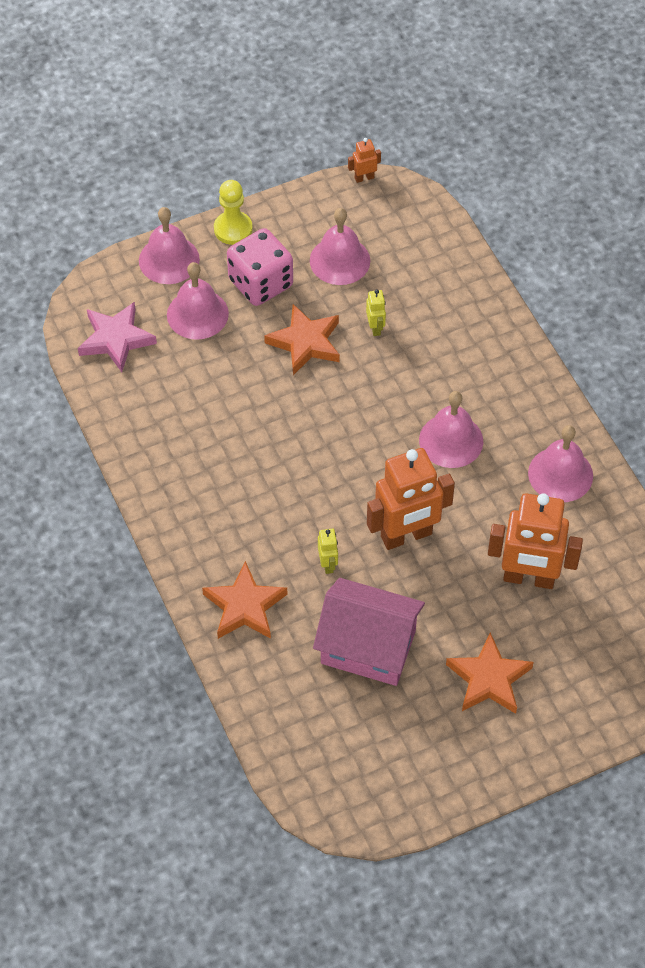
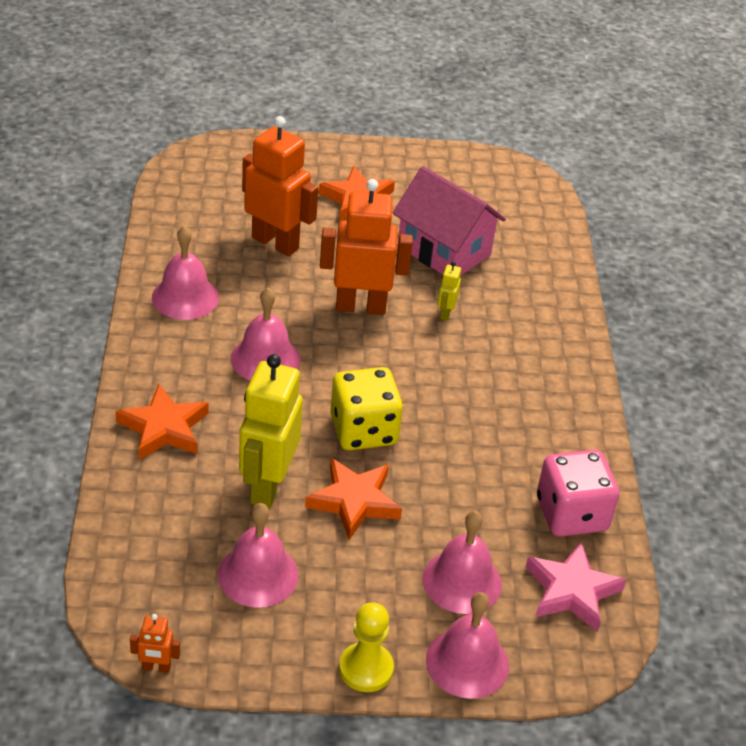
camera: 160 degrees left, 15 degrees down
(244, 606) = (537, 312): orange star -> orange star (164, 428)
(260, 283) = (368, 586): pink dice -> pink dice (571, 514)
(332, 407) = (363, 430): none -> yellow dice
(375, 328) = (267, 486): yellow robot -> yellow robot, size x2.34

